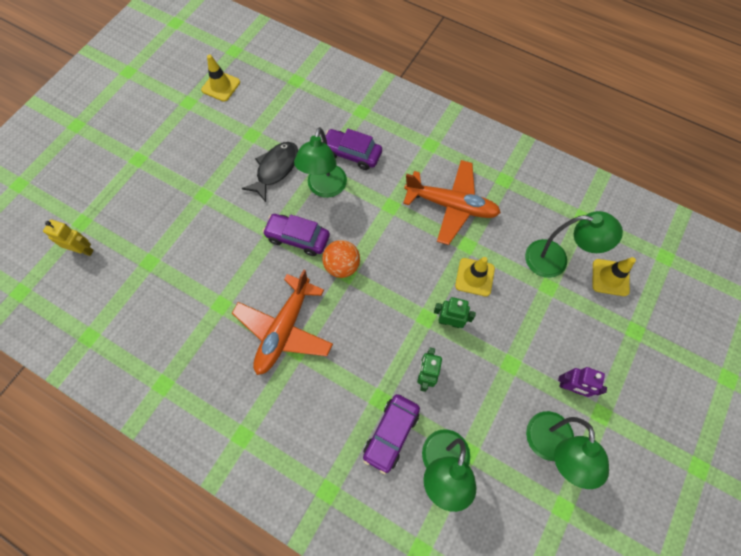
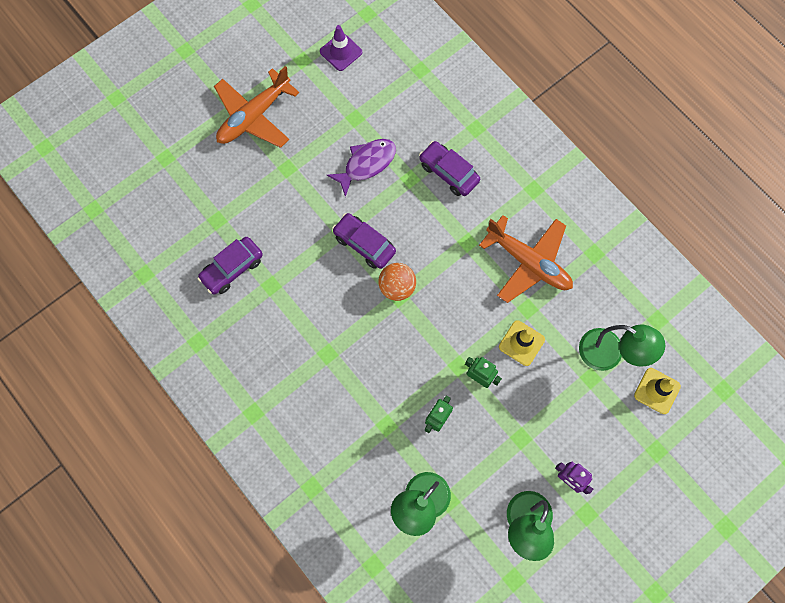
camera: 20 degrees right, 5 degrees up
(83, 250) = (160, 187): yellow robot -> none
(221, 86) = (341, 52): yellow traffic cone -> purple traffic cone
(275, 169) = (366, 164): black fish -> purple fish
(284, 329) = (322, 330): orange plane -> orange plane (254, 116)
(325, 188) = (408, 201): green lamp -> none
(391, 433) = (385, 459): purple car -> purple car (232, 269)

